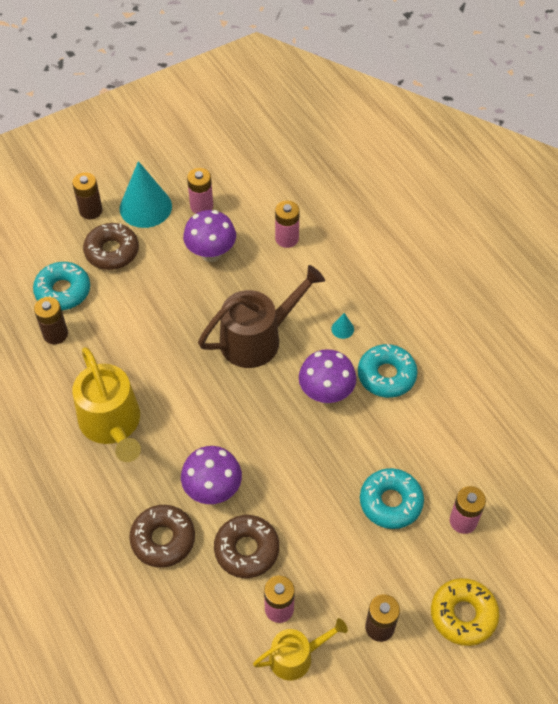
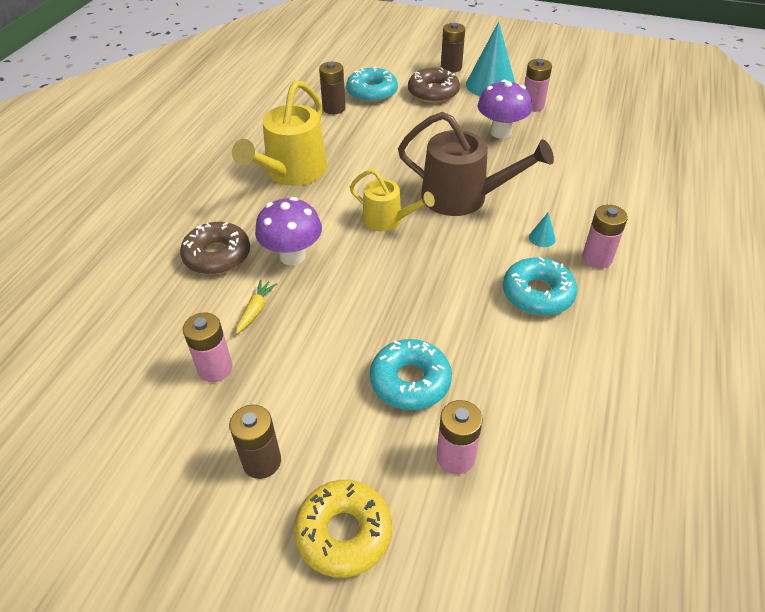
camera: 50 degrees right, 10 degrees down
(246, 549) = (256, 310): brown donut -> yellow carrot
(287, 238) = (574, 159): pink battery -> pink battery (597, 258)
(296, 656) = (174, 412): yellow watering can -> yellow watering can (387, 220)
(326, 393) = (466, 266): purple mushroom -> none

